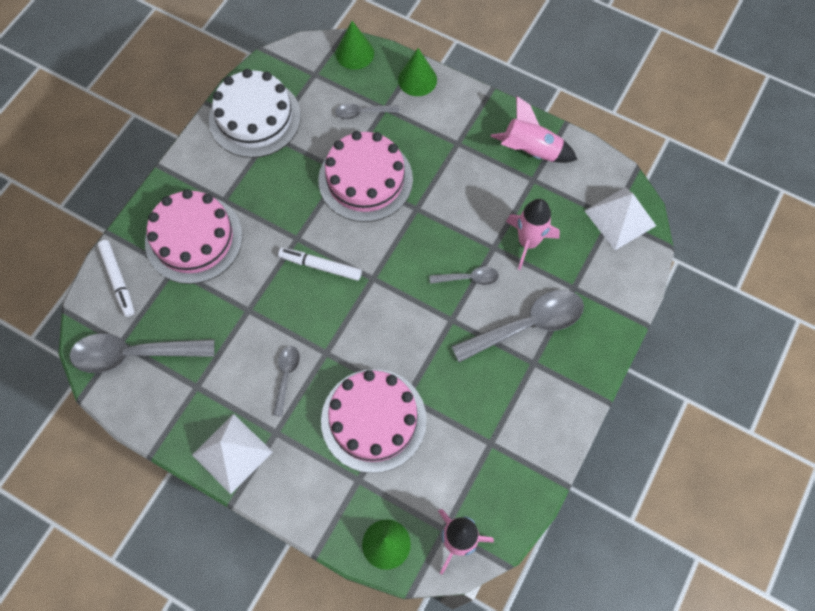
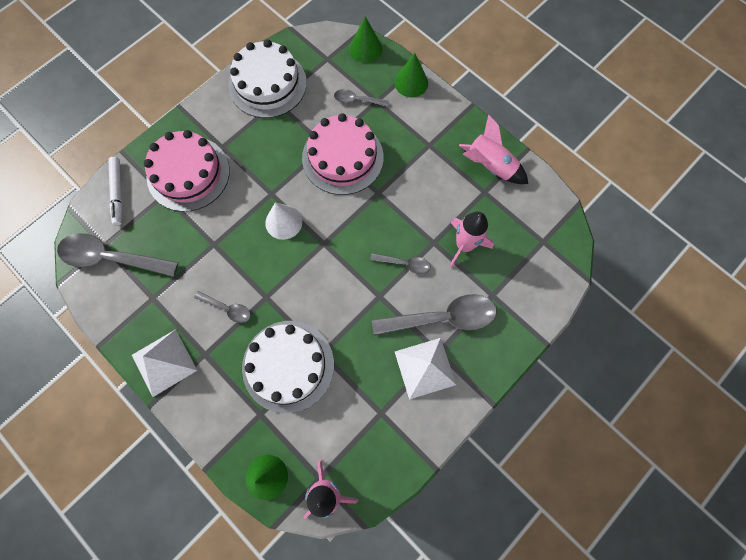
camera: 15 degrees right, 5 degrees up
(286, 376) = (227, 308): grey spoon -> grey spoon turned 90 degrees clockwise
(320, 266) = (283, 222): white marker -> white cone
(373, 420) = (288, 366): pink cake -> white cake
(620, 218) = (551, 244): white pyramid -> white pyramid (425, 368)

